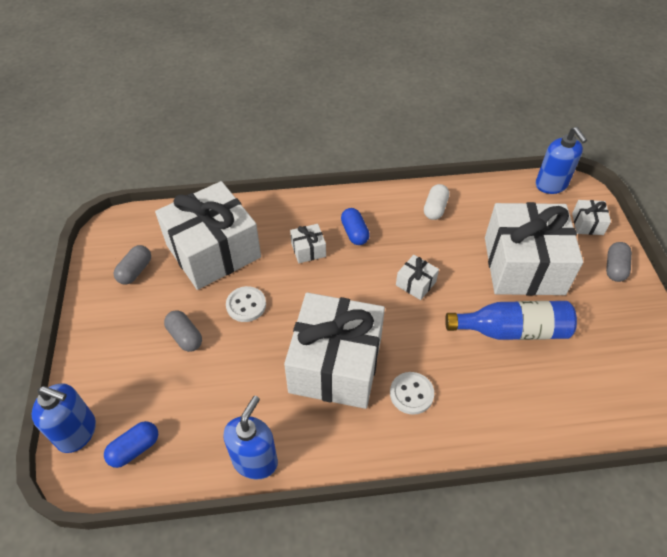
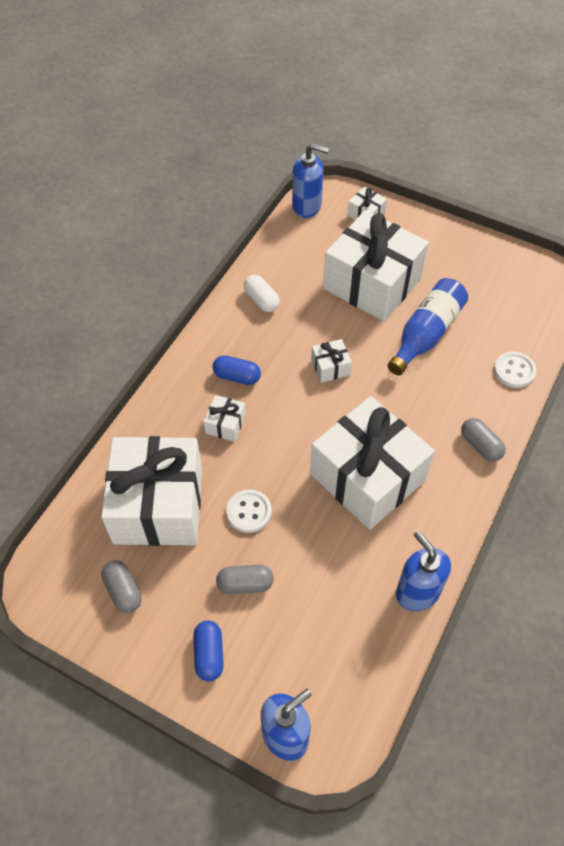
camera: 55 degrees left, 5 degrees up
(134, 449) = (339, 688): blue capsule -> blue capsule (209, 654)
(411, 394) = (434, 440): white button -> white button (514, 371)
(615, 268) = (420, 230): grey capsule -> grey capsule (480, 445)

